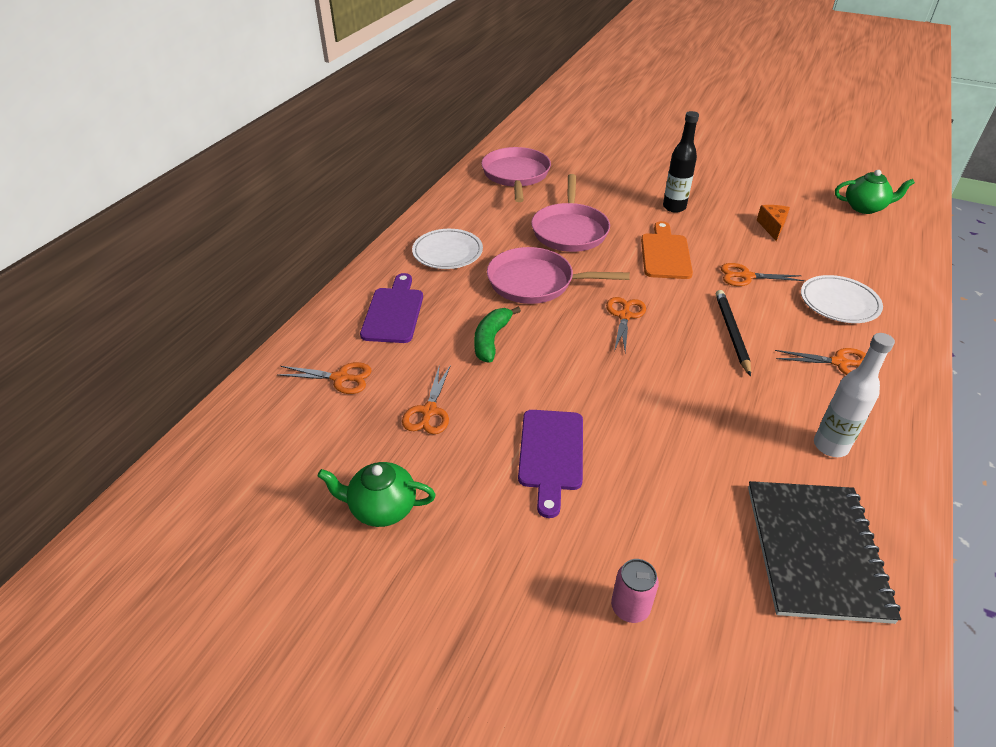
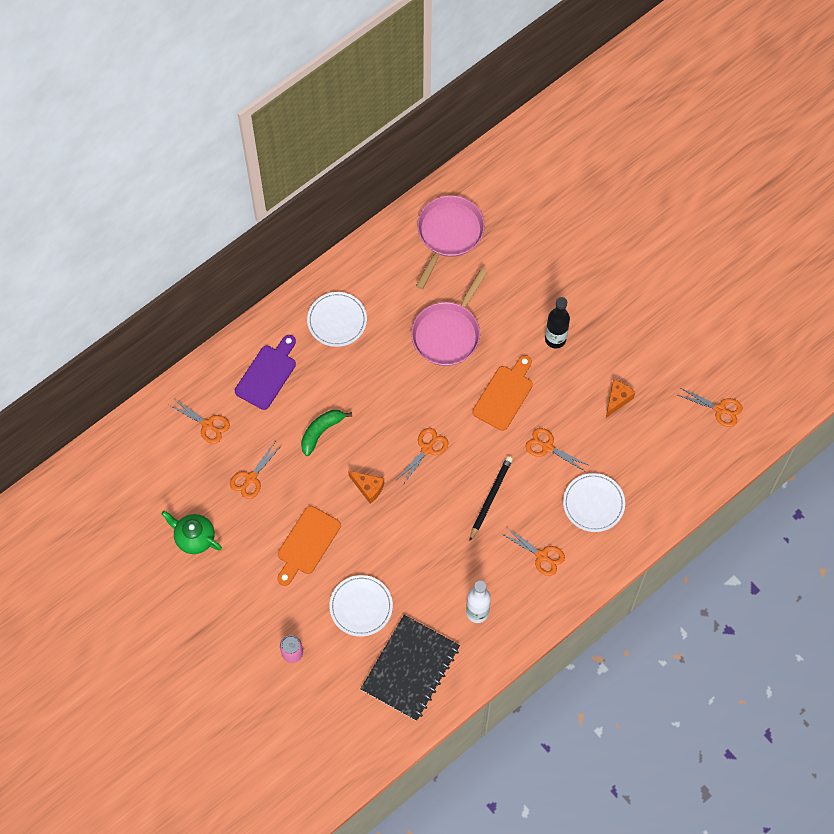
camera: 25 degrees right, 25 degrees up
(535, 282) = (384, 385): pink pan -> none
(551, 454) = (307, 543): purple cutting board -> orange cutting board
(586, 371) = (368, 488): none -> orange cheese
(680, 500) = (361, 606): none -> white plate
(865, 208) = (720, 409): green teapot -> orange scissors

